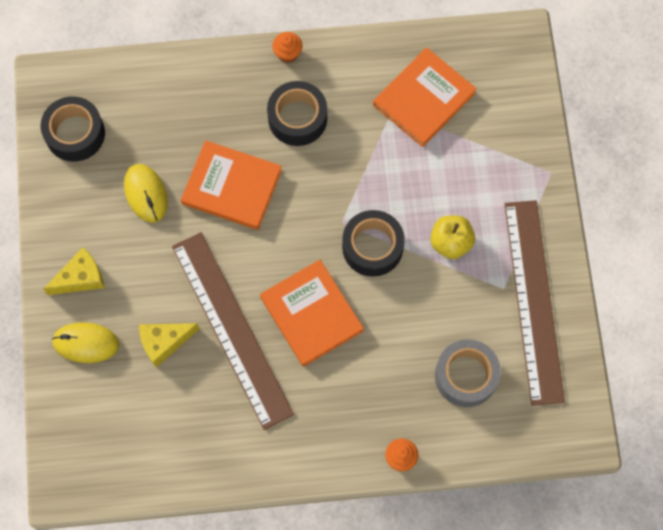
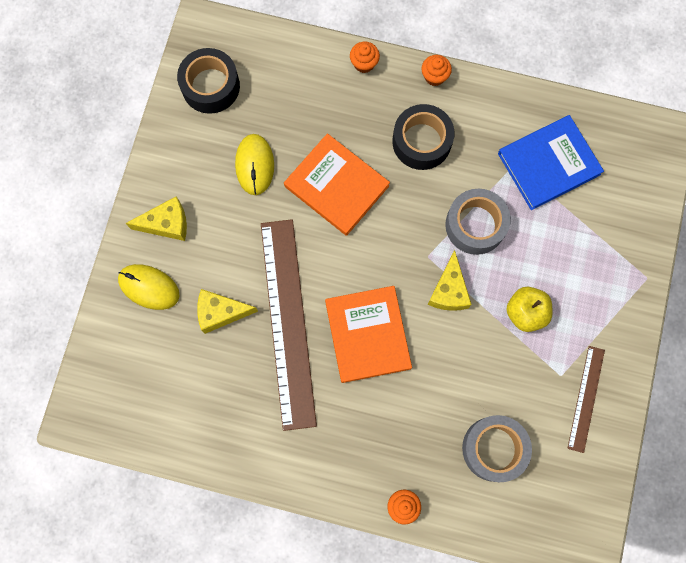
camera: 20 degrees right, 5 degrees up
(216, 63) = (364, 63): none -> orange cupcake
(372, 247) = (448, 290): black tape -> yellow cheese
(376, 178) = (475, 225): none -> grey tape
(424, 99) = (548, 164): orange book -> blue book
(533, 301) = (586, 398): brown ruler -> brown ruler, size x0.49

